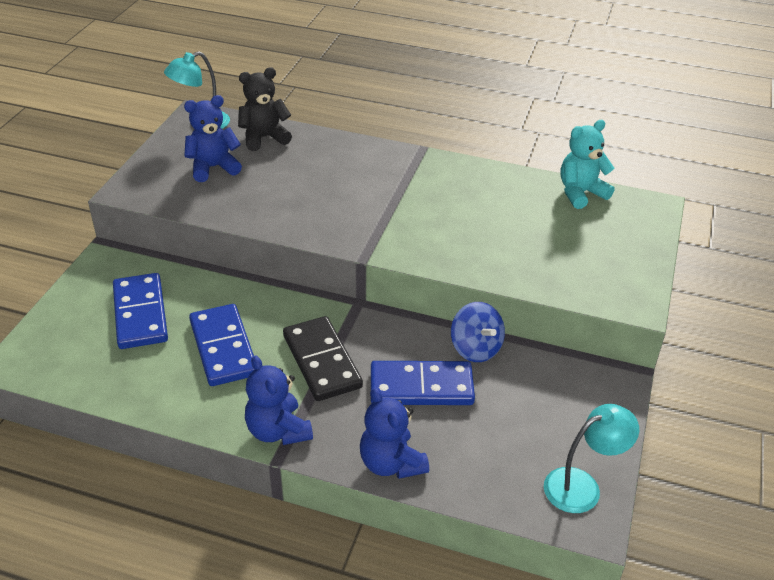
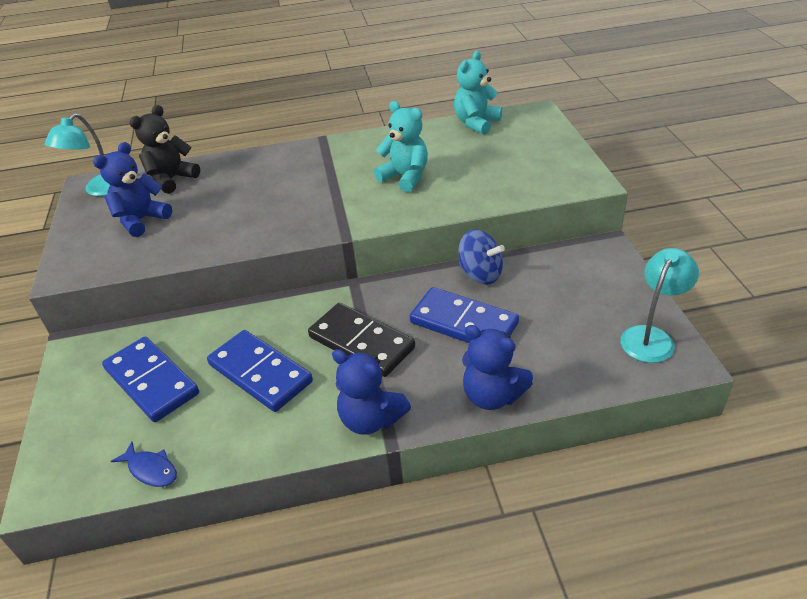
camera: 25 degrees left, 0 degrees up
(93, 385) = (151, 470): none -> blue fish
(421, 387) = (463, 323): blue domino -> blue domino turned 60 degrees clockwise
(463, 222) = (405, 177): none -> turquoise teddy bear

